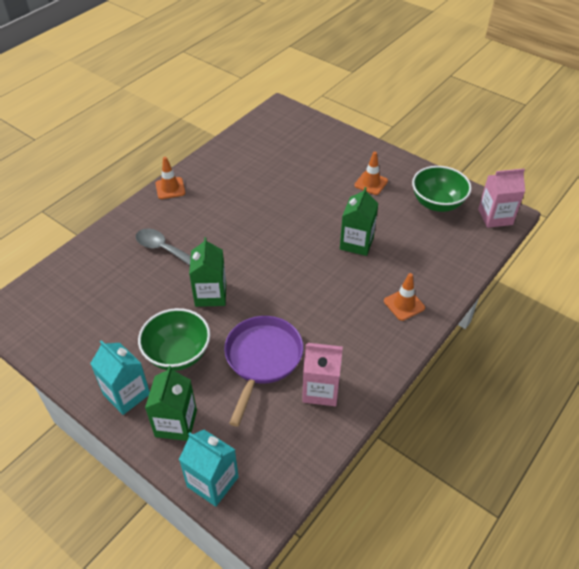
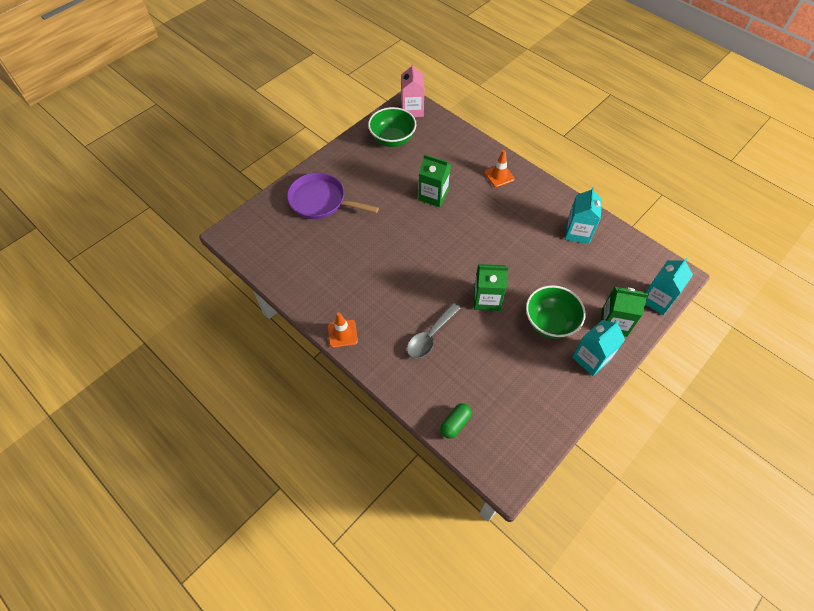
camera: 85 degrees left, 10 degrees up
(65, 272) = (455, 423): none -> green capsule
(262, 359) = (552, 266): purple pan -> purple pan (321, 201)
(321, 390) = (577, 232): pink carton -> turquoise carton
(371, 183) = (361, 177): orange traffic cone -> none

